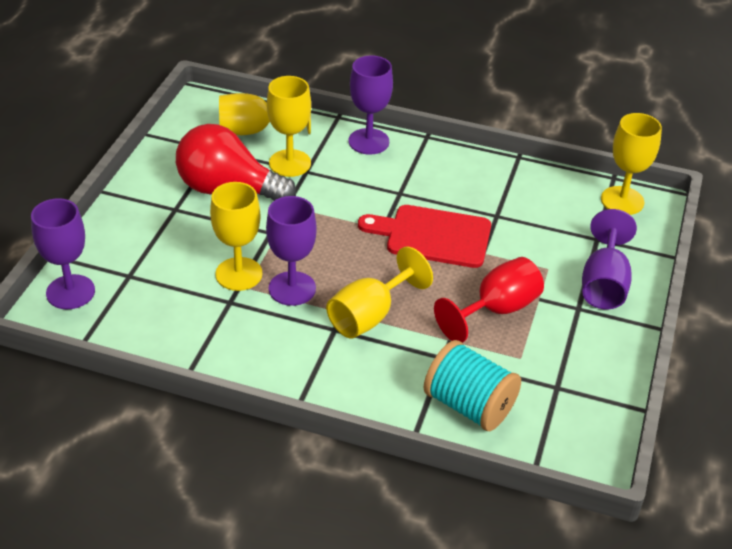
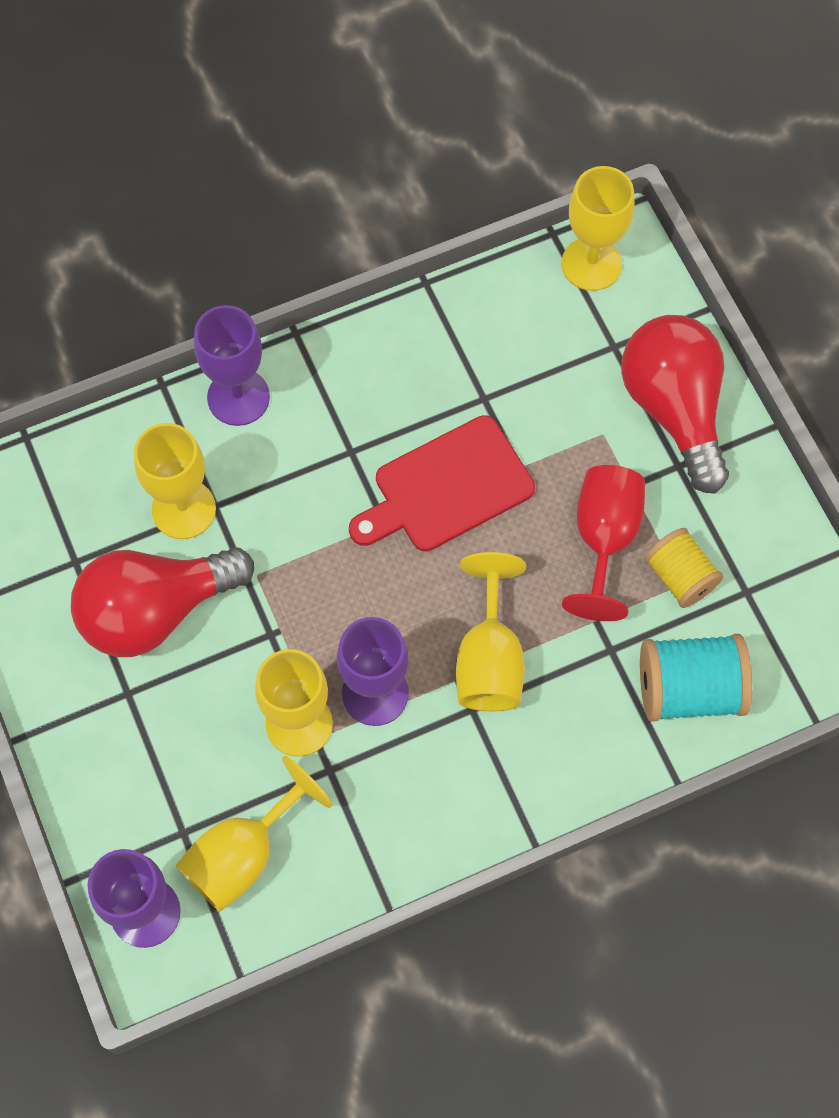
camera: 40 degrees left, 25 degrees up
(255, 131) = (88, 490): yellow goblet -> yellow goblet (243, 854)
(523, 354) = (680, 577): none -> yellow spool
(604, 284) = (674, 409): purple goblet -> red light bulb

